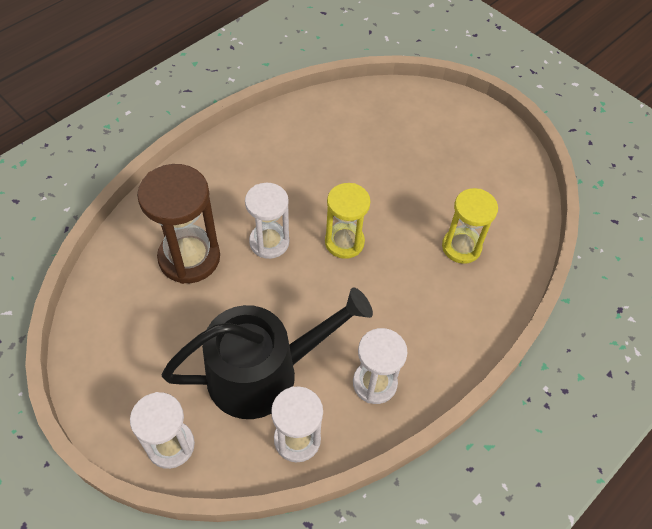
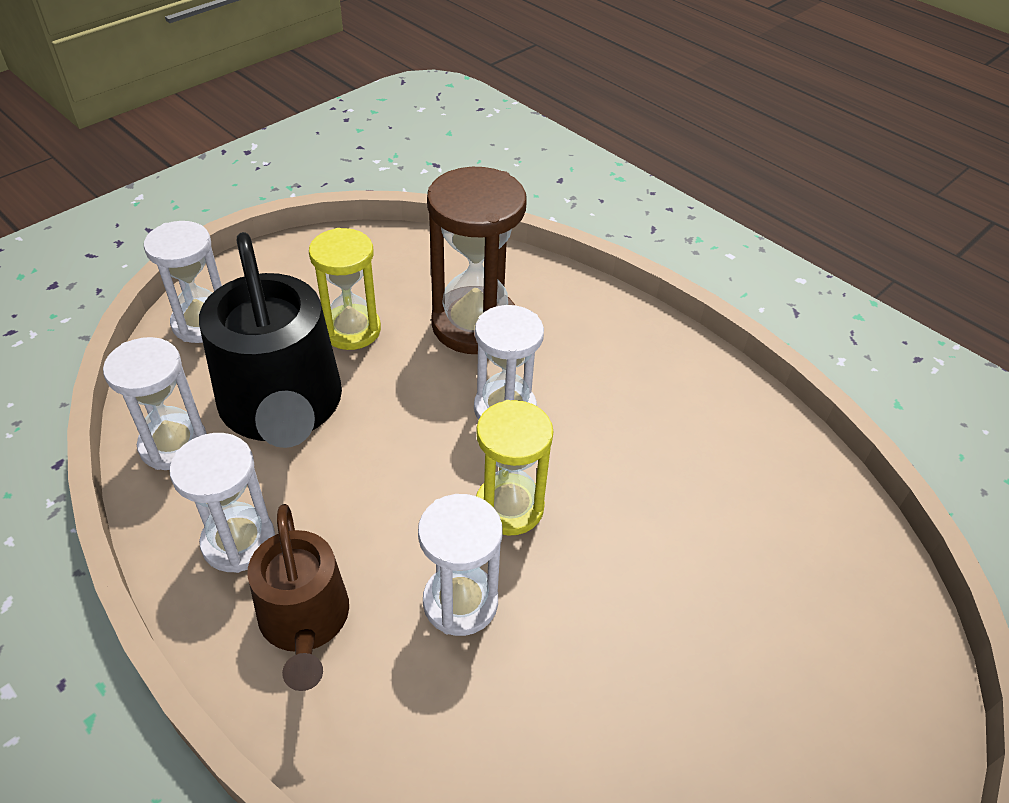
camera: 90 degrees right, 10 degrees down
(406, 266) = (460, 602): none -> white hourglass
(424, 340) = (305, 621): none -> brown watering can
(461, 247) = (506, 707): yellow hourglass -> yellow hourglass (351, 330)

